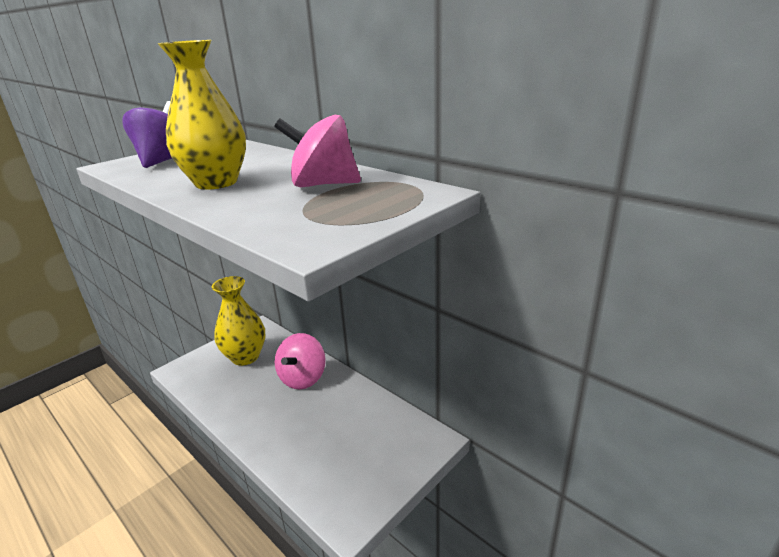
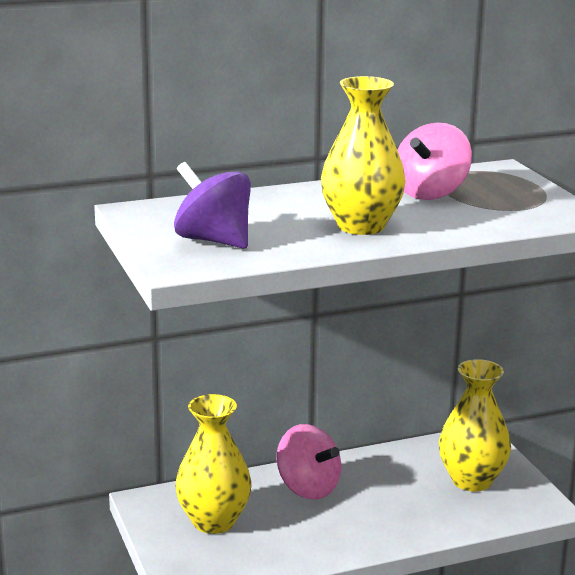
camera: 65 degrees left, 5 degrees down
(362, 456) = (471, 480): none -> yellow vase

